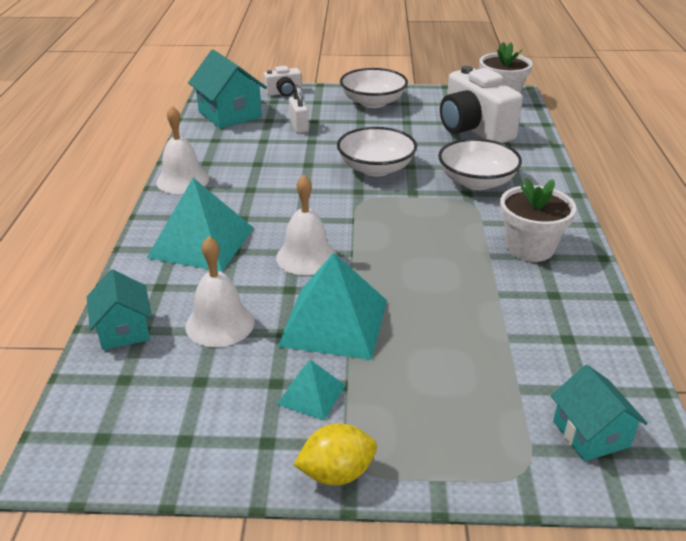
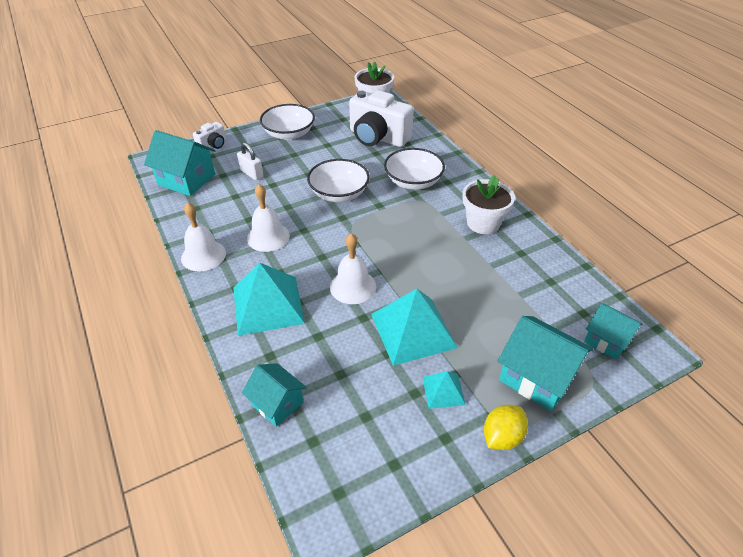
camera: 30 degrees left, 10 degrees up
(220, 324) = (340, 366): white bell -> white bell (268, 237)
(447, 432) = (537, 377): none -> turquoise house

